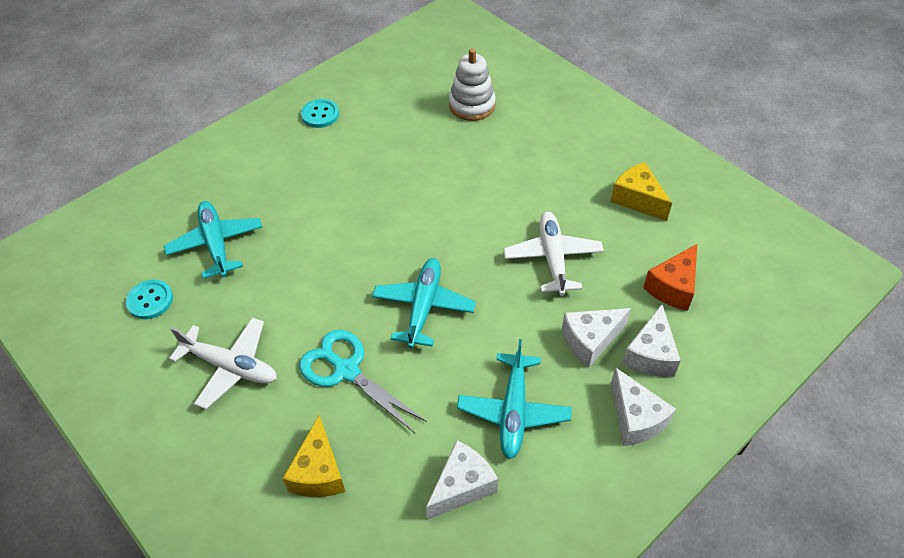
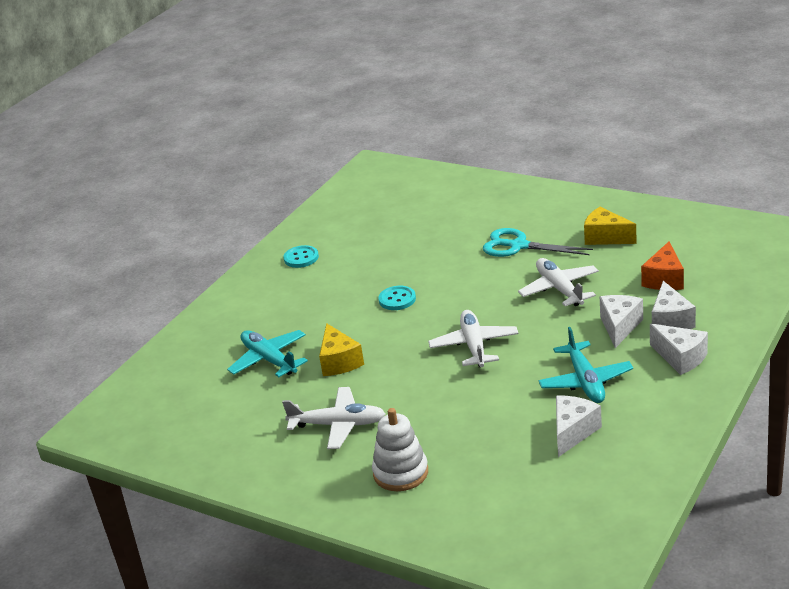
camera: 15 degrees left, 20 degrees down
(150, 300) = (237, 408): turquoise button -> turquoise button (397, 299)
(319, 472) = (455, 459): yellow cheese -> yellow cheese (339, 362)
(346, 370) = (437, 399): turquoise scissors -> turquoise scissors (518, 246)
(423, 306) = (474, 346): turquoise plane -> white plane
(472, 105) = (431, 217): white stacking toy -> white stacking toy (400, 473)
(590, 341) = (619, 327): white cheese -> white cheese turned 150 degrees clockwise

